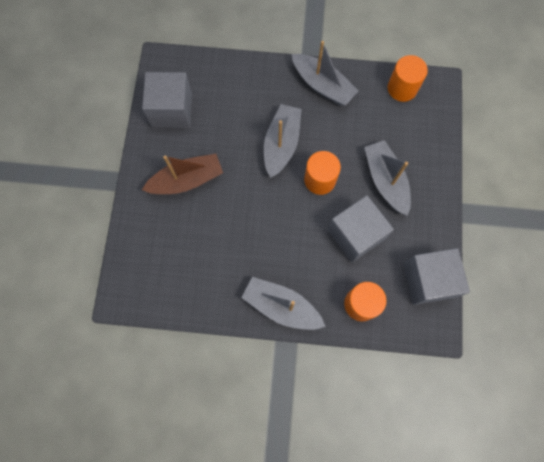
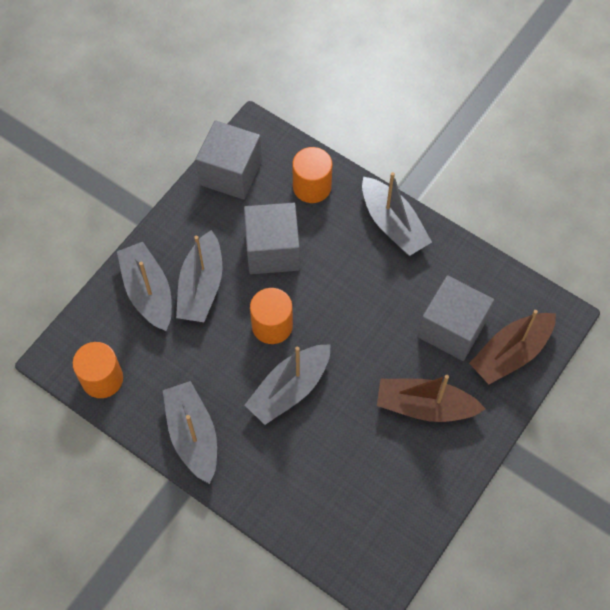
camera: 150 degrees left, 10 degrees down
(145, 250) = (511, 353): none -> brown boat
(172, 110) = (398, 506): grey cube -> grey cube (452, 329)
(417, 157) = (148, 292): none -> grey boat

